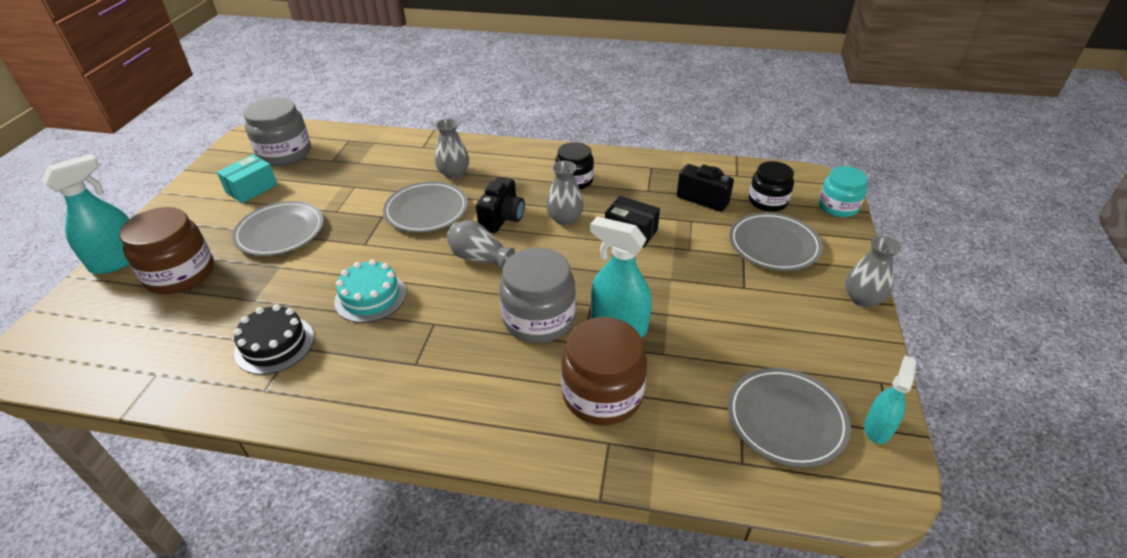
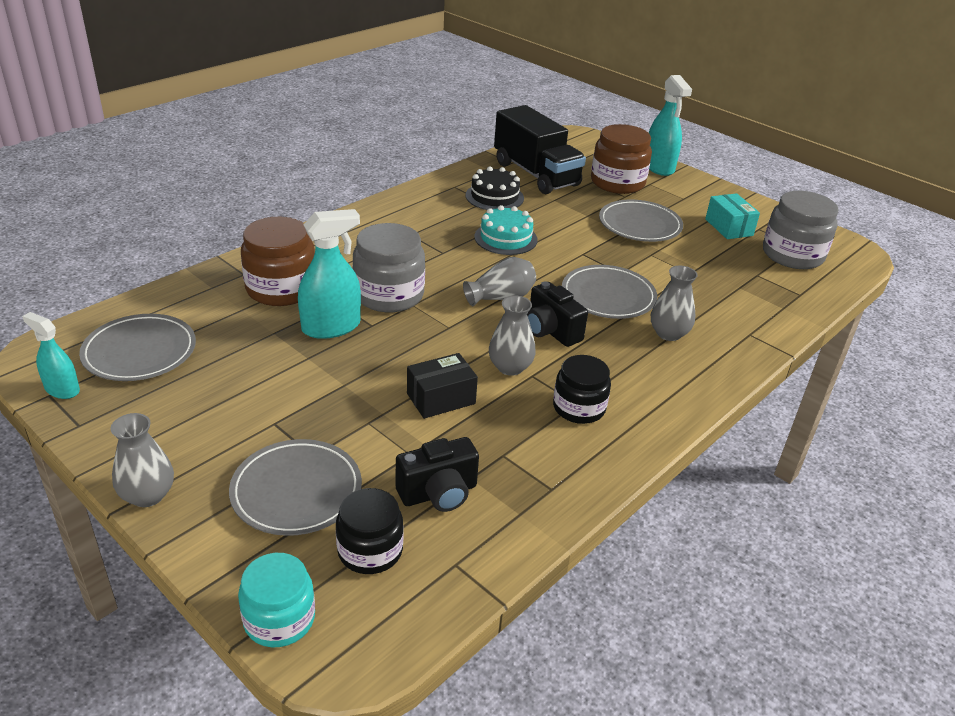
camera: 120 degrees right, 5 degrees down
(187, 339) = (535, 174): none -> black truck
(877, 428) = (62, 389): turquoise spray bottle -> turquoise spray bottle turned 150 degrees clockwise

